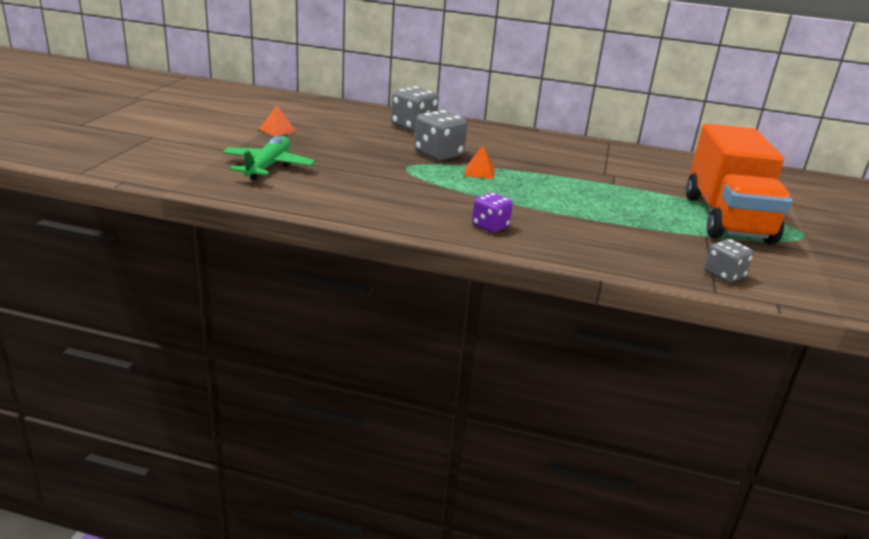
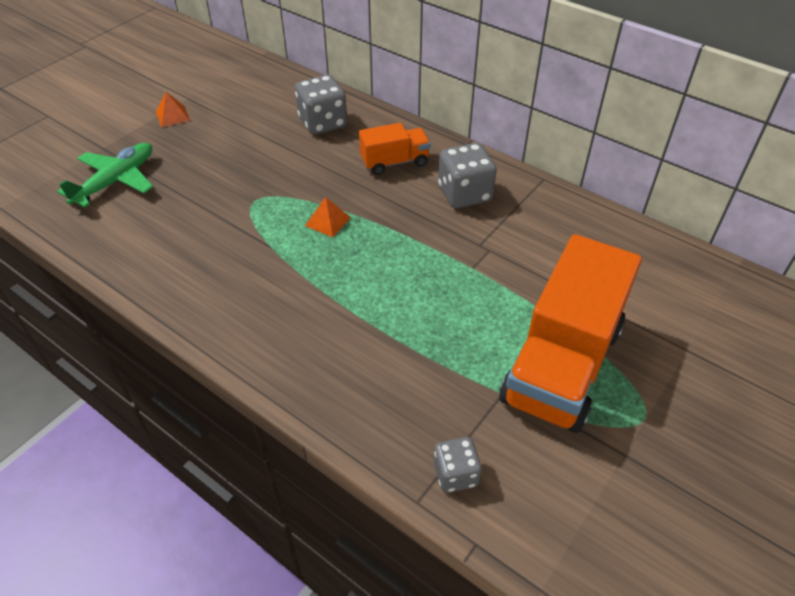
camera: 25 degrees right, 20 degrees up
(438, 154) = (309, 180): grey dice -> grey dice (464, 194)
(490, 226) = (257, 325): purple dice -> none
(494, 141) = (394, 162): none -> orange truck

